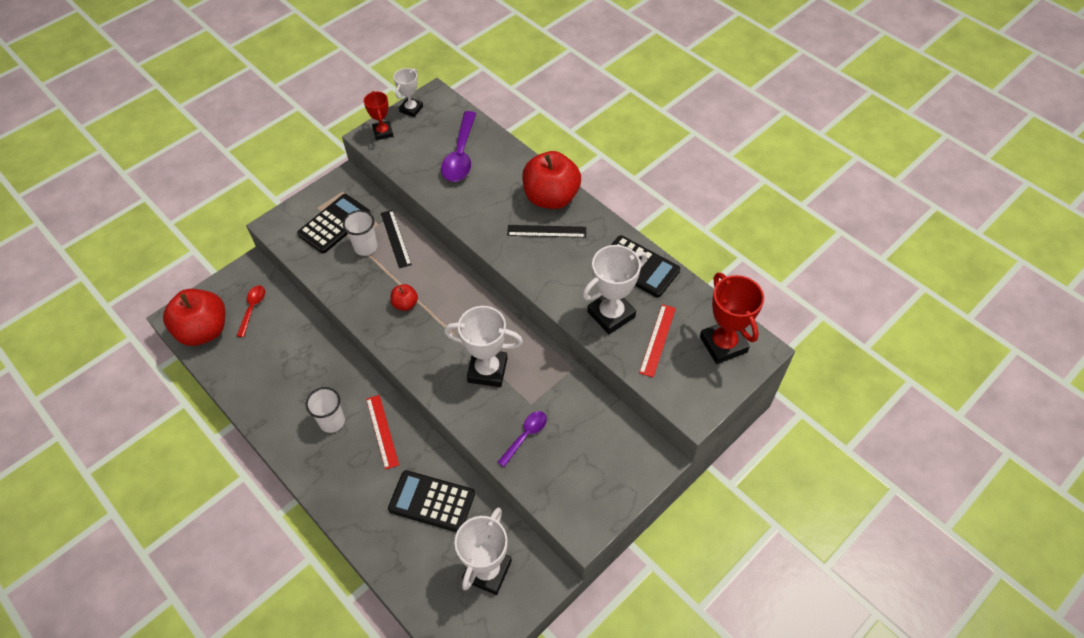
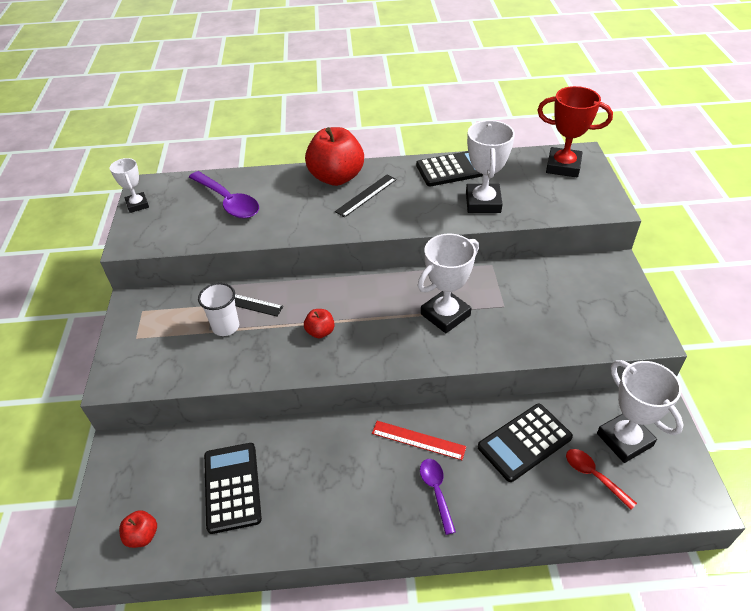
camera: 50 degrees left, 10 degrees down
(204, 330) = (142, 536): red apple -> red apple, size x0.46
(252, 308) = (167, 473): red spoon -> red spoon (594, 476)
(332, 421) = (371, 475): white cup -> none
(334, 224) = (171, 335): black calculator -> black calculator (232, 487)
(383, 132) = (136, 233): red trophy -> none
(525, 436) = (532, 325): purple spoon -> purple spoon (436, 491)
(657, 340) = (530, 192): red ruler -> none

